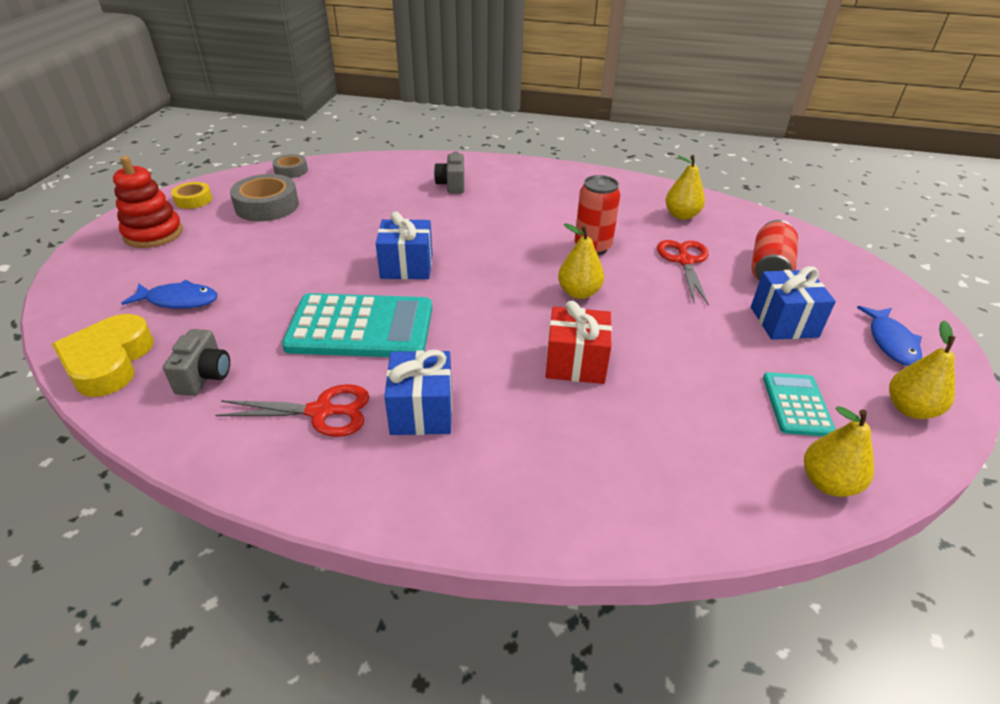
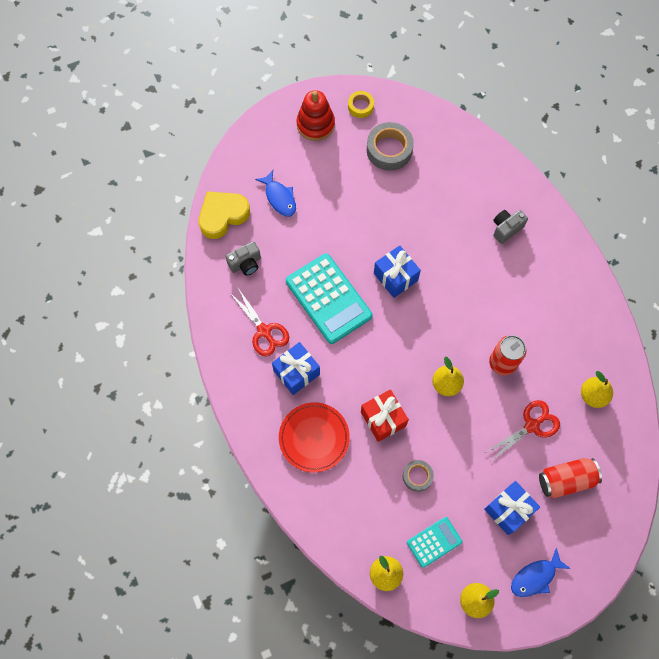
camera: 55 degrees right, 30 degrees up
(291, 171) = (438, 122): grey tape -> grey tape (417, 476)
(540, 447) = (314, 438): none -> red plate

